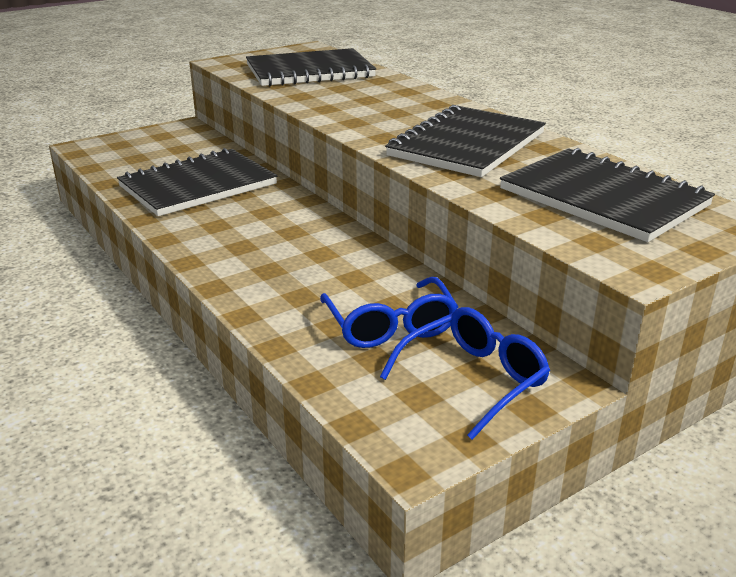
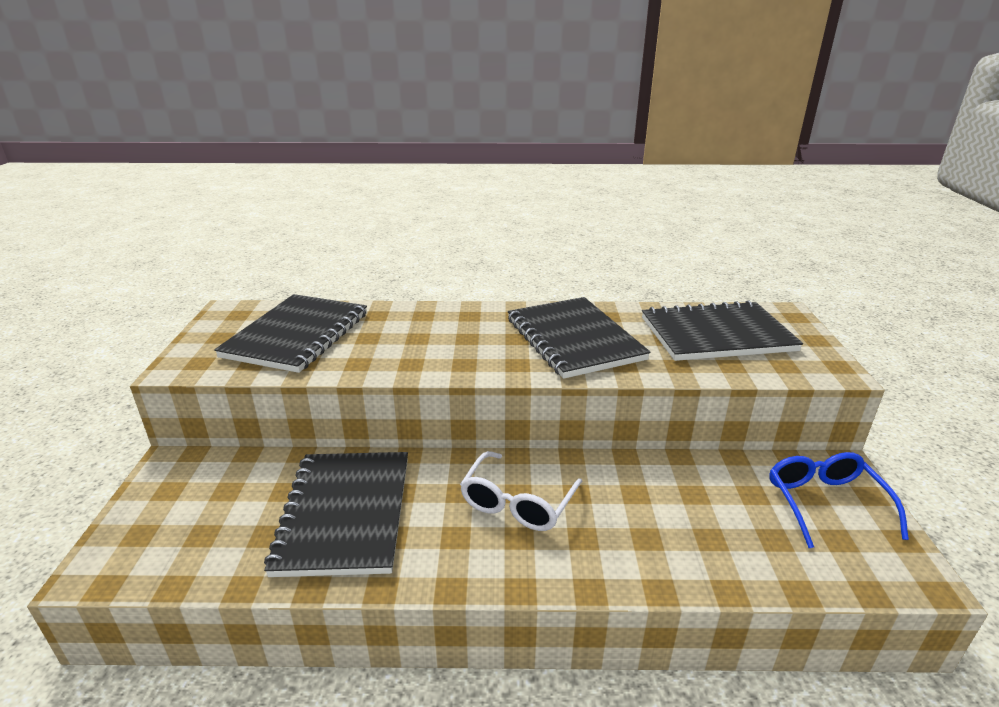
camera: 55 degrees left, 0 degrees up
(279, 235) = (517, 503): none -> white glasses
(390, 326) = (728, 509): blue glasses -> none

